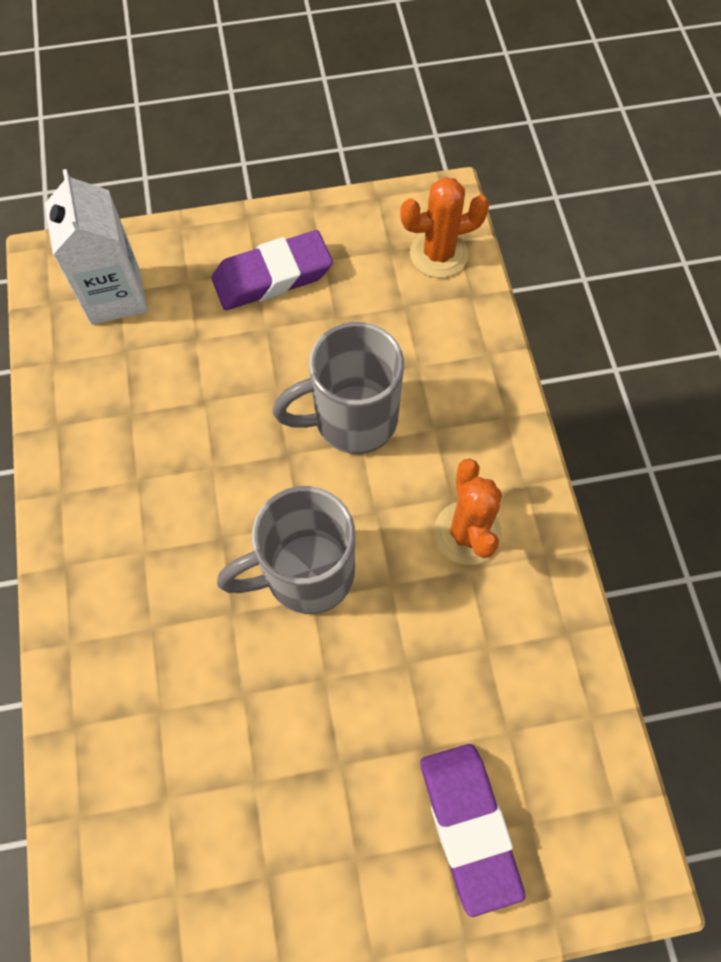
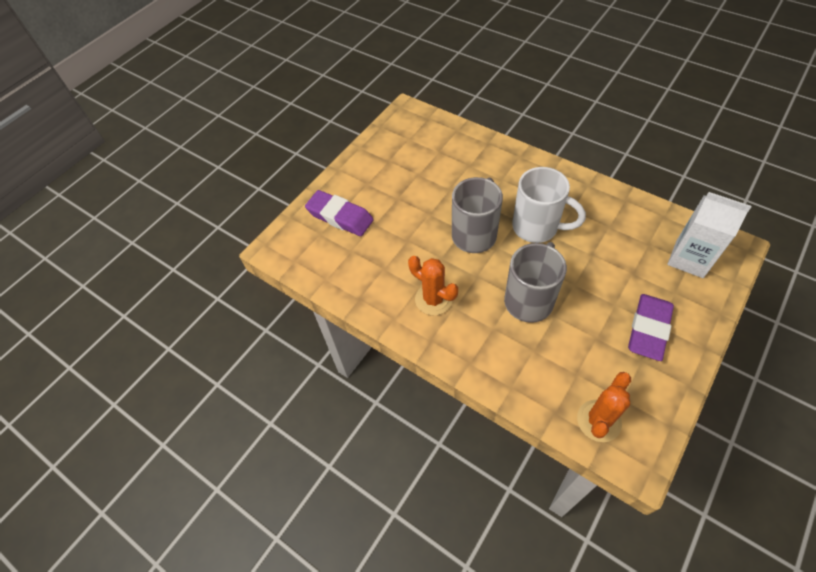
camera: 140 degrees right, 10 degrees down
(214, 501) = (537, 227): none -> white mug

